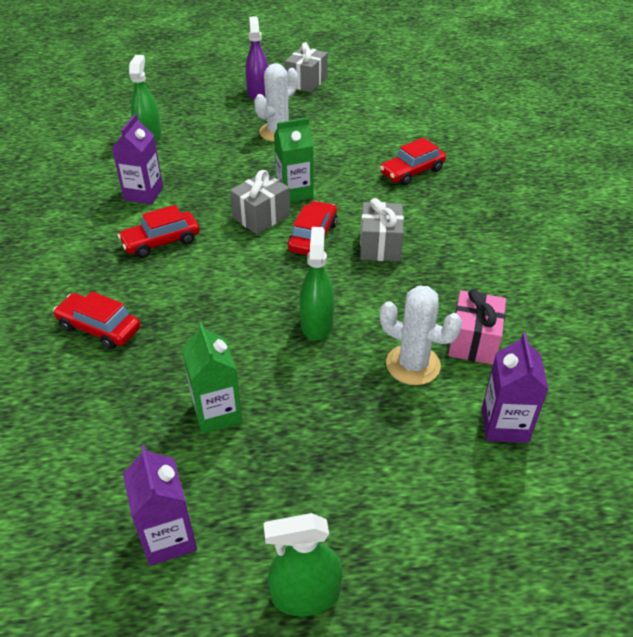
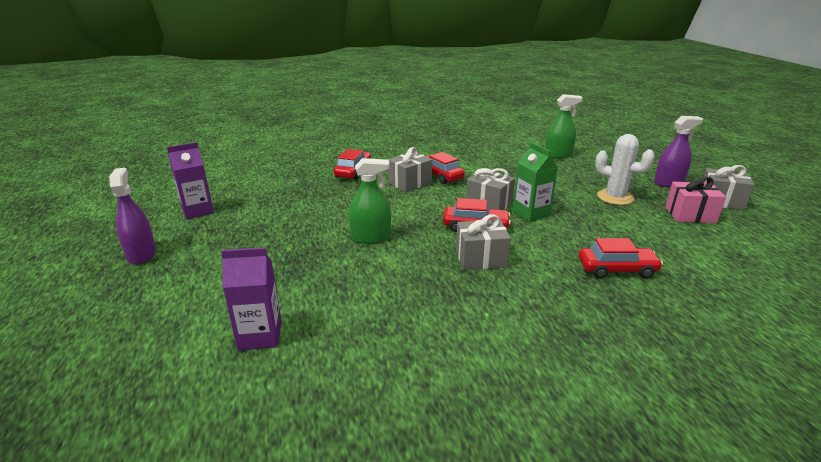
camera: 80 degrees right, 15 degrees down
(143, 194) = (488, 163): purple carton -> none
(173, 273) = (410, 183): none -> grey gift
(217, 413) = (284, 212): green carton -> none
(305, 595) = (142, 254): green spray bottle -> purple spray bottle
(412, 172) = (616, 269): red car -> red car turned 135 degrees clockwise
(413, 365) = (331, 283): white cactus -> none
(474, 341) = (364, 316): pink gift -> pink gift (690, 215)

